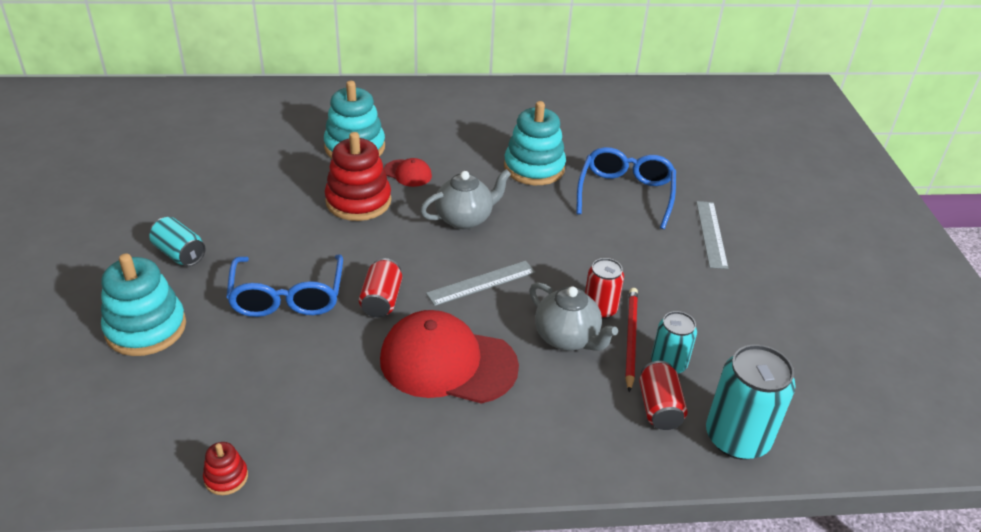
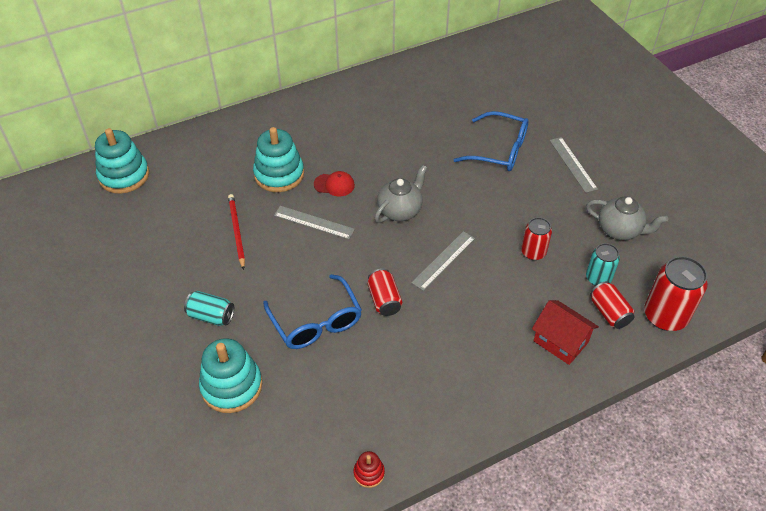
camera: 20 degrees left, 10 degrees up
(358, 201) = (314, 222): red stacking toy -> grey ruler
(447, 362) = (459, 331): red cap -> none
(534, 168) = (423, 148): turquoise stacking toy -> turquoise stacking toy (124, 175)
(567, 338) = (525, 283): grey teapot -> grey teapot (619, 230)
(571, 418) = (560, 341): none -> red house
(625, 194) = (499, 150): blue glasses -> blue glasses turned 120 degrees clockwise
(630, 338) = (565, 267): red pencil -> red pencil (237, 231)
(737, 438) = (665, 316): turquoise can -> red can

